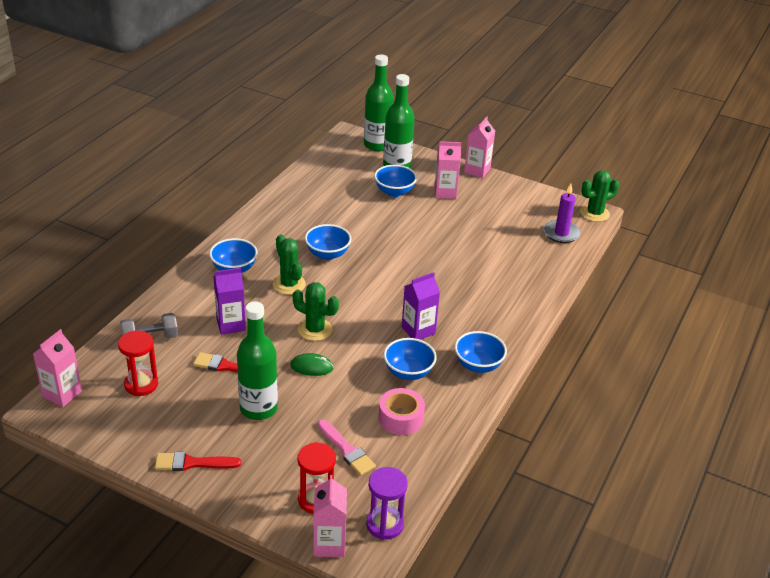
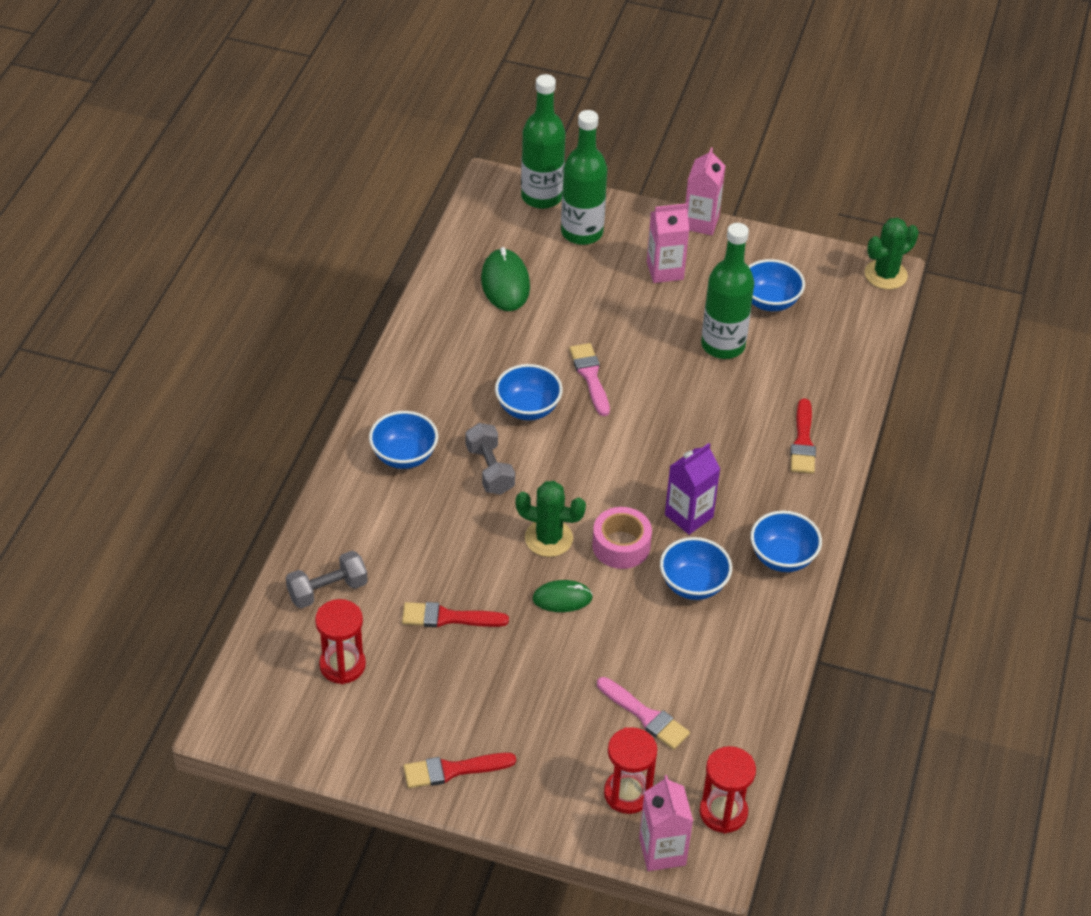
camera: 10 degrees left, 10 degrees up
(62, 394) = (241, 698): pink carton -> none
(231, 324) = (431, 550): purple carton -> none
(258, 408) = (512, 674): green bottle -> green bottle (723, 345)
(289, 284) = (490, 470): green cactus -> grey dumbbell
(337, 186) = (505, 283): none -> green mouse
(376, 242) = (590, 376): none -> pink brush
(385, 524) = (723, 812): purple hourglass -> red hourglass
(394, 192) = (591, 281): blue bowl -> blue bowl (769, 301)
(401, 418) = (702, 656): pink tape -> pink tape (621, 545)
(512, 298) = (803, 441): none -> red brush
(561, 233) = (846, 318): purple candle -> none

